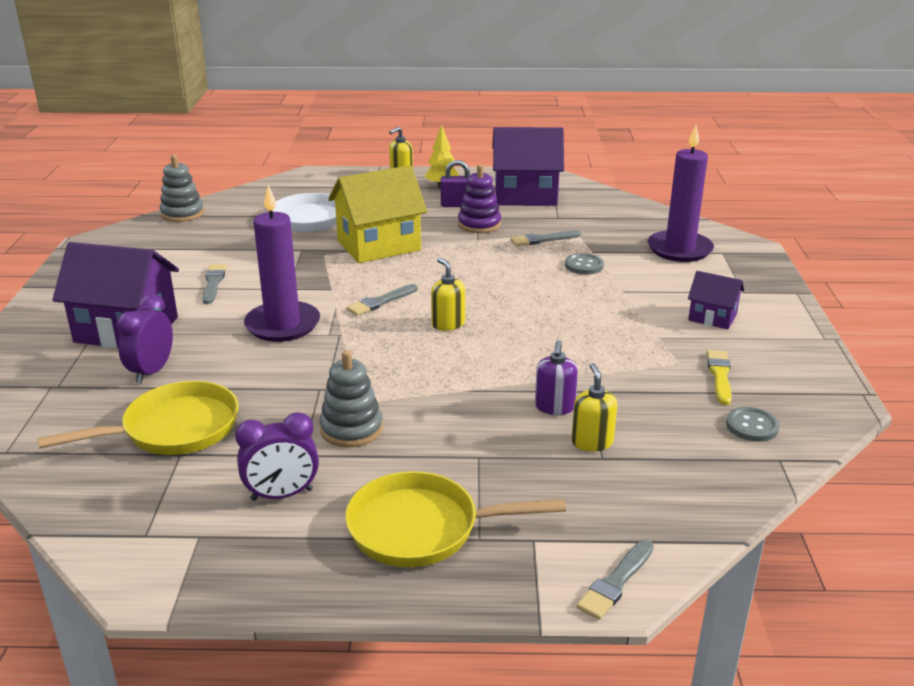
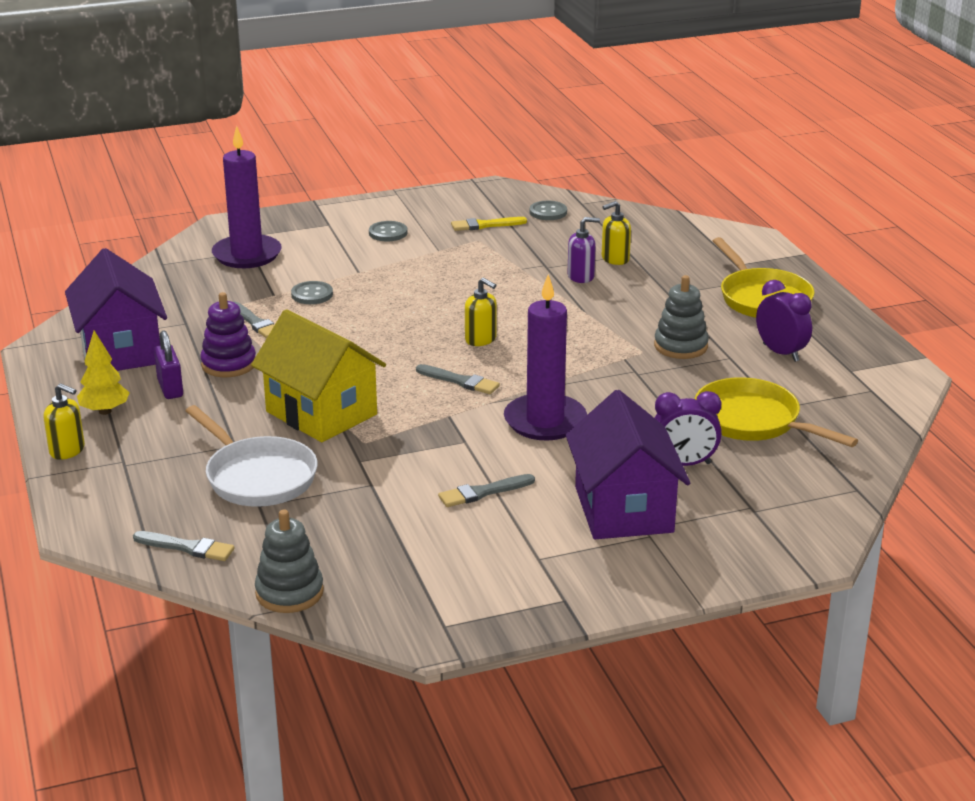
camera: 110 degrees left, 0 degrees up
(448, 324) = (481, 339): yellow soap dispenser -> yellow soap dispenser turned 90 degrees counterclockwise
(616, 582) = (748, 238): grey brush -> grey brush (187, 547)
(712, 317) = (388, 233): purple house -> grey button

